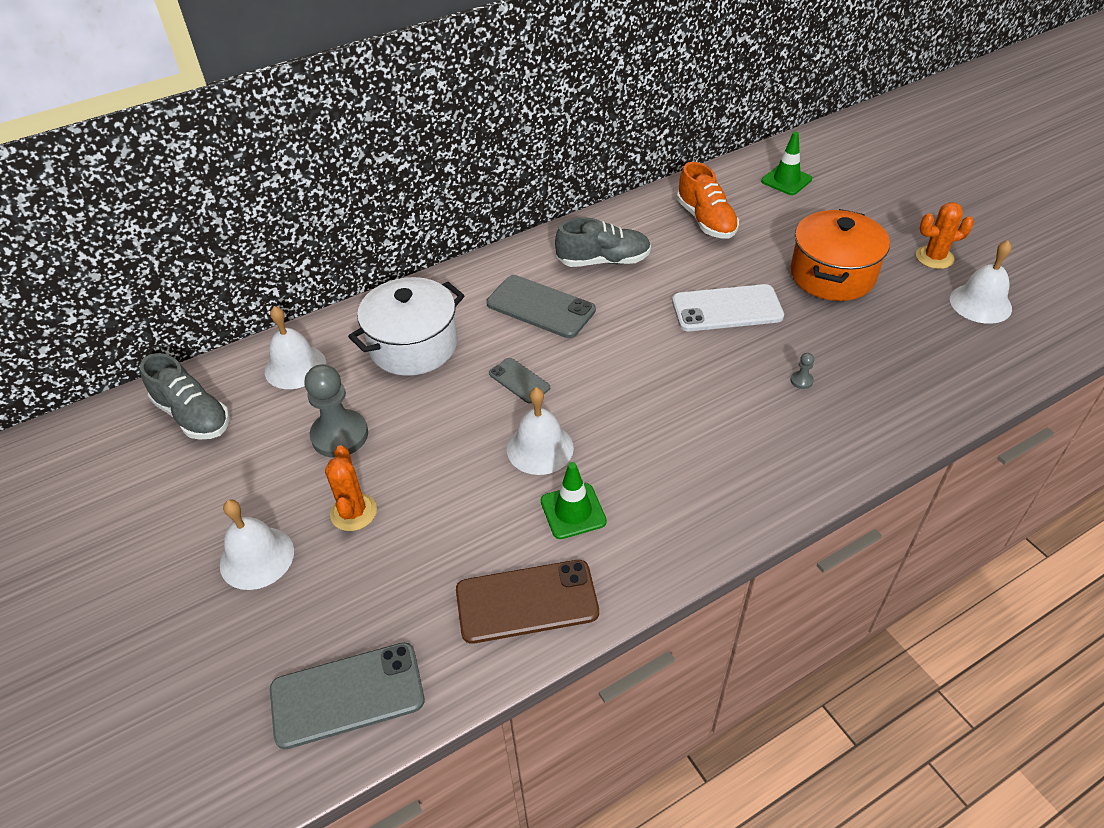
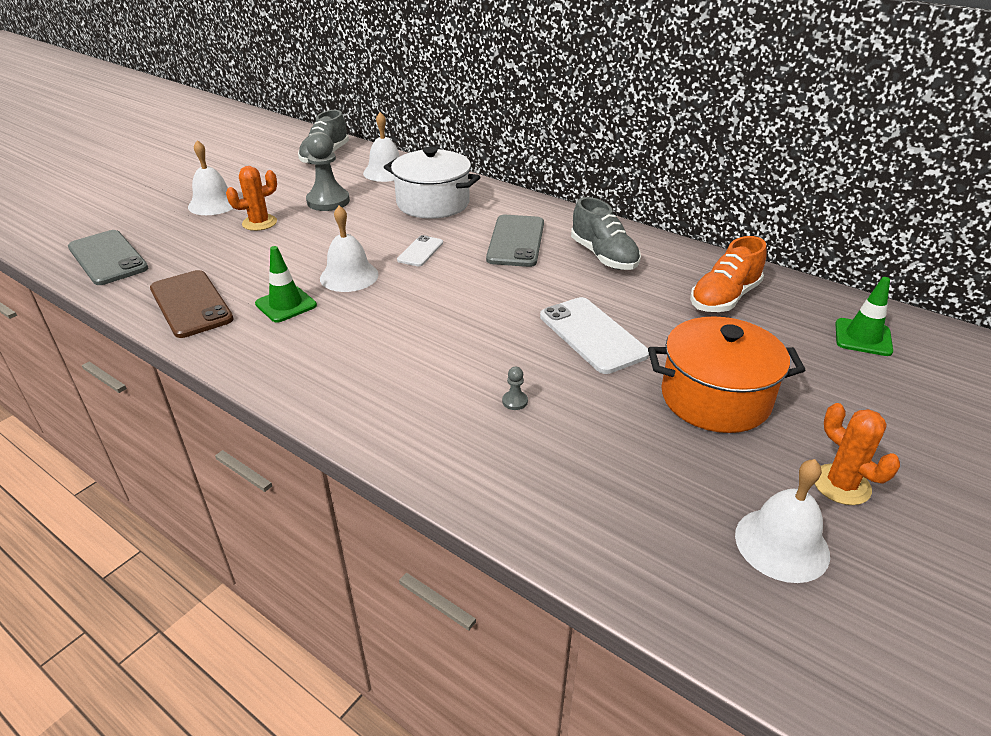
camera: 65 degrees right, 10 degrees down
(519, 381) = (420, 251): grey phone -> white phone

